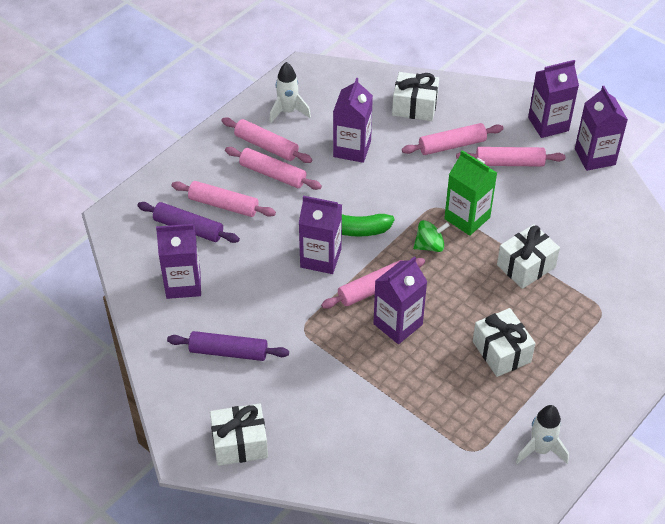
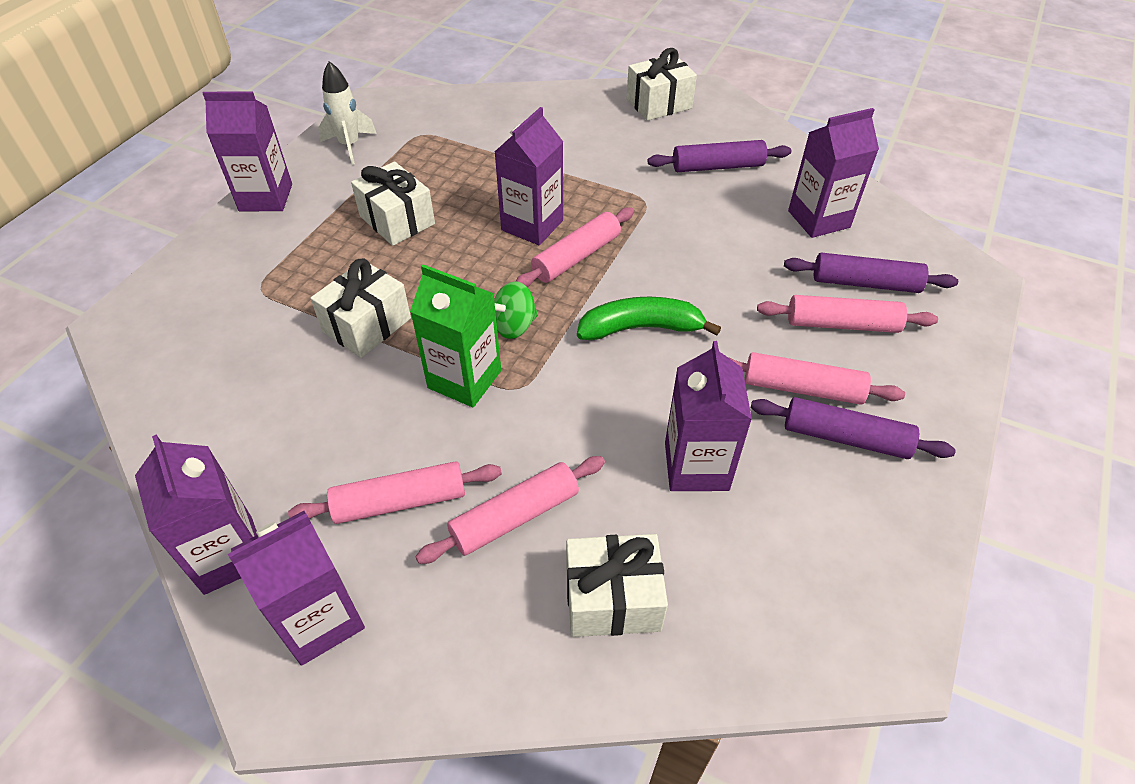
camera: 165 degrees right, 0 degrees up
(266, 146) = (845, 438): pink rolling pin -> purple rolling pin
(288, 112) = (854, 522): white rocket -> none
(321, 258) = (663, 280): purple carton -> purple carton (266, 197)

